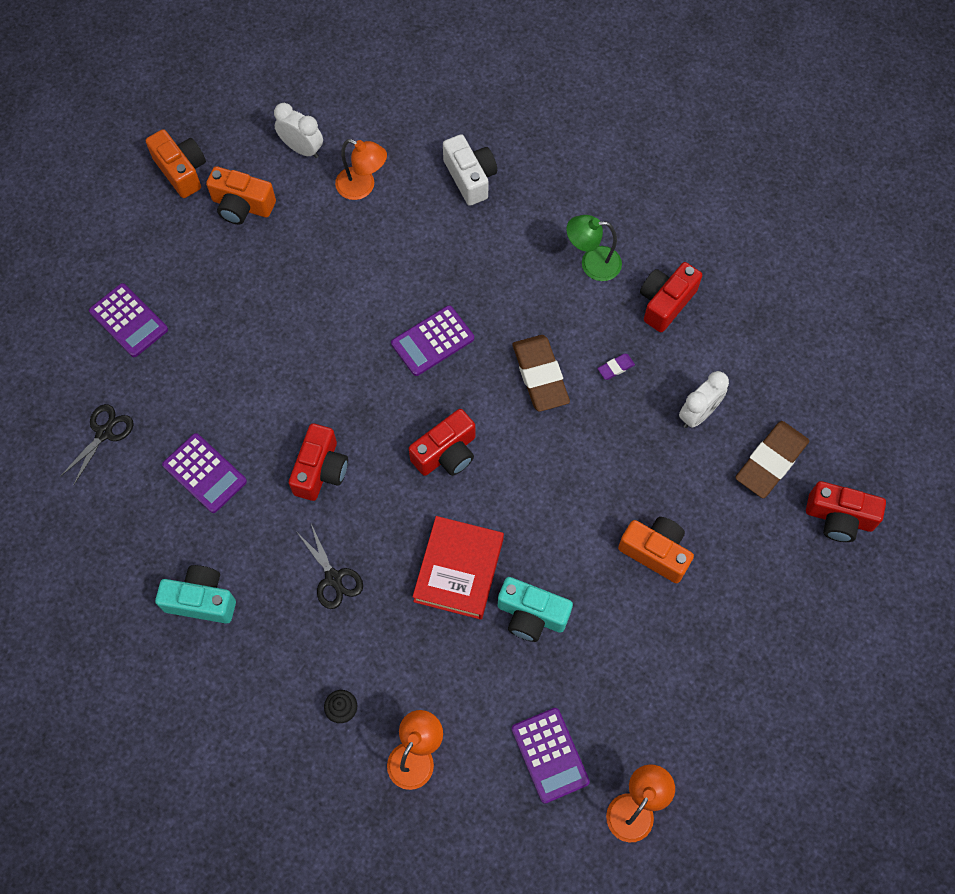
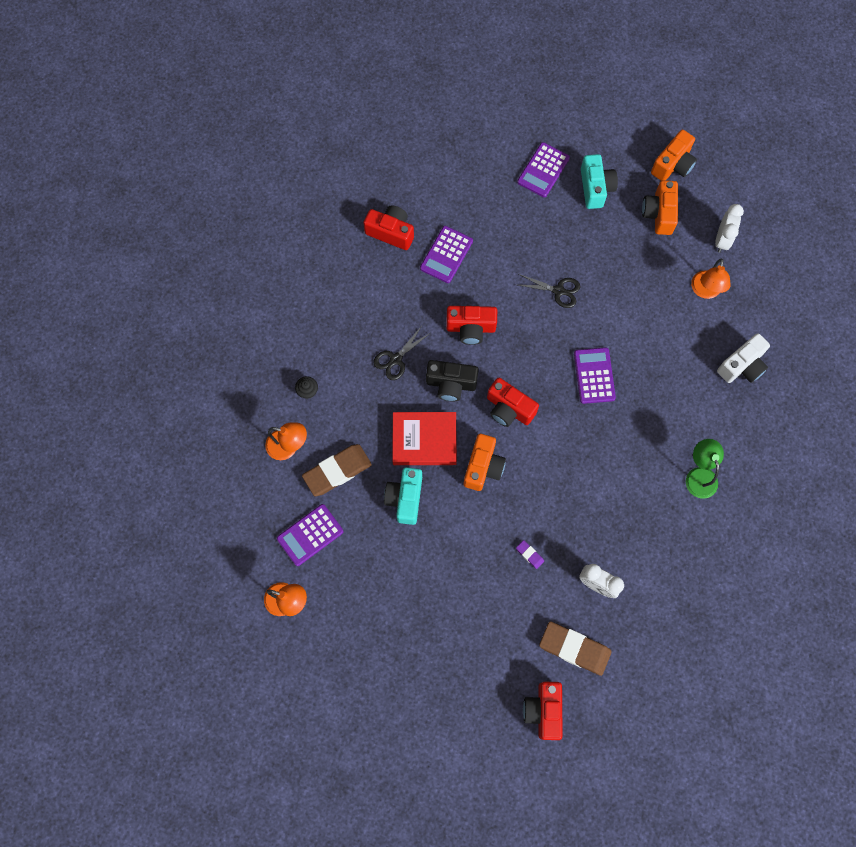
camera: 75 degrees right, 5 degrees up
(104, 433) = (456, 183): black scissors -> black scissors (558, 291)
(201, 600) = (358, 281): turquoise camera -> turquoise camera (595, 188)
(390, 516) = (451, 384): none -> black camera
(432, 341) = (594, 375): purple calculator -> purple calculator turned 45 degrees clockwise
(540, 375) = (591, 459): brown eraser -> brown eraser (337, 471)
(615, 368) = (615, 513): purple eraser -> purple eraser (529, 555)
(655, 552) = (476, 576): orange camera -> orange camera (483, 467)
(665, 302) = (684, 539): red camera -> red camera (391, 232)

